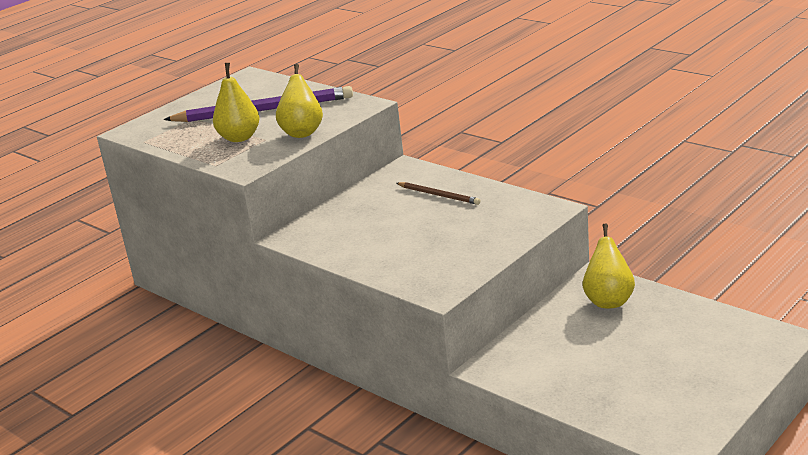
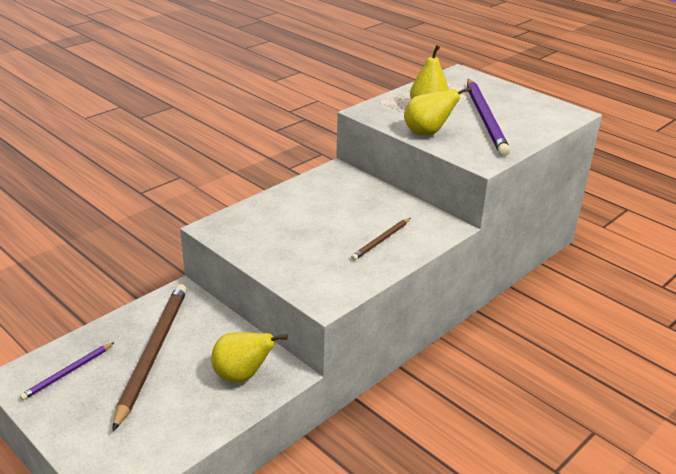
camera: 90 degrees right, 5 degrees up
(599, 360) = (153, 353): none -> brown pencil
(656, 409) = (67, 373): none -> purple pencil

